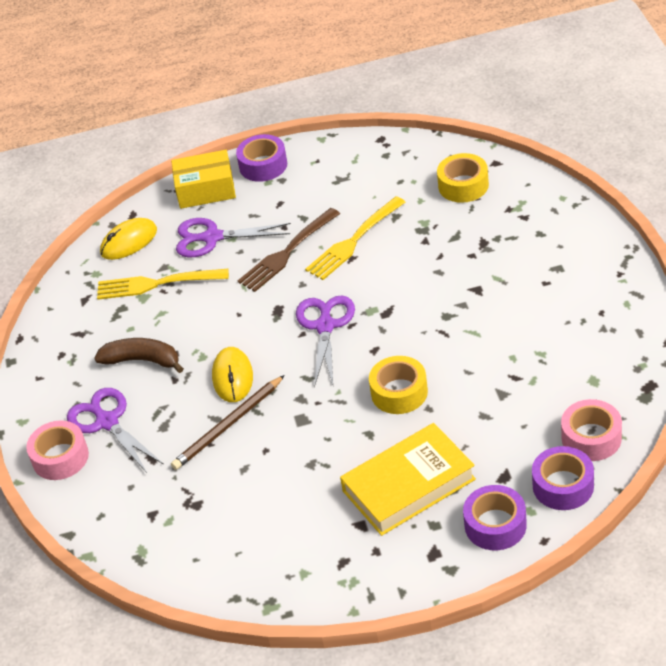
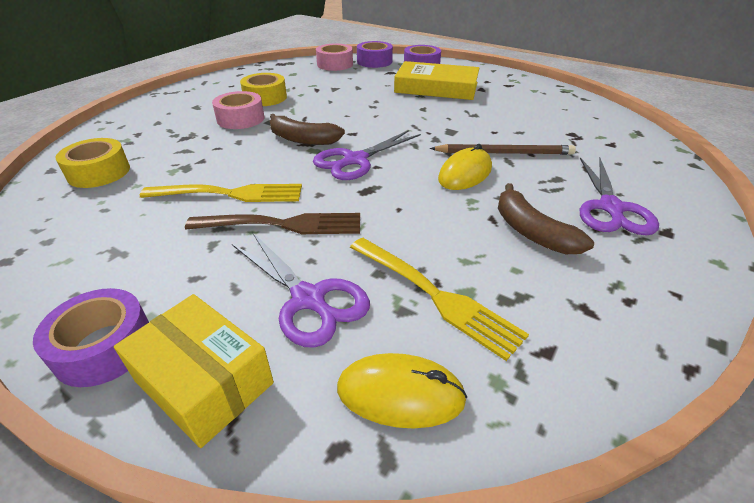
camera: 140 degrees left, 5 degrees down
(60, 457) = (680, 210): pink tape -> pink tape (240, 119)
(398, 312) = (303, 139): none -> brown banana
(399, 392) = (377, 112): yellow tape -> yellow tape (265, 98)

